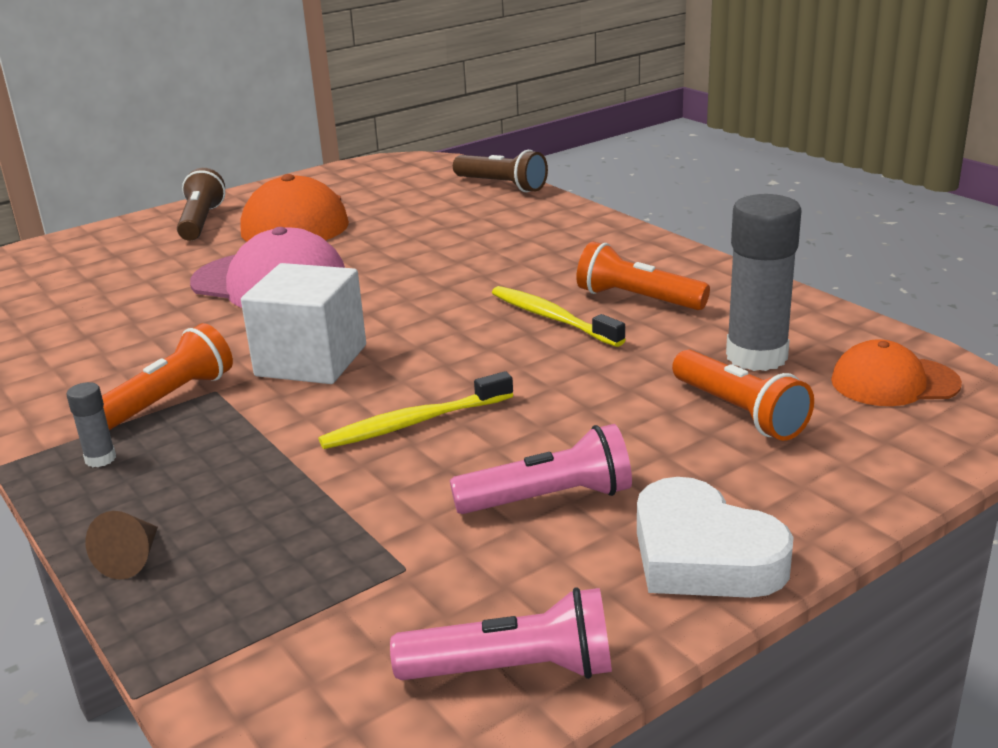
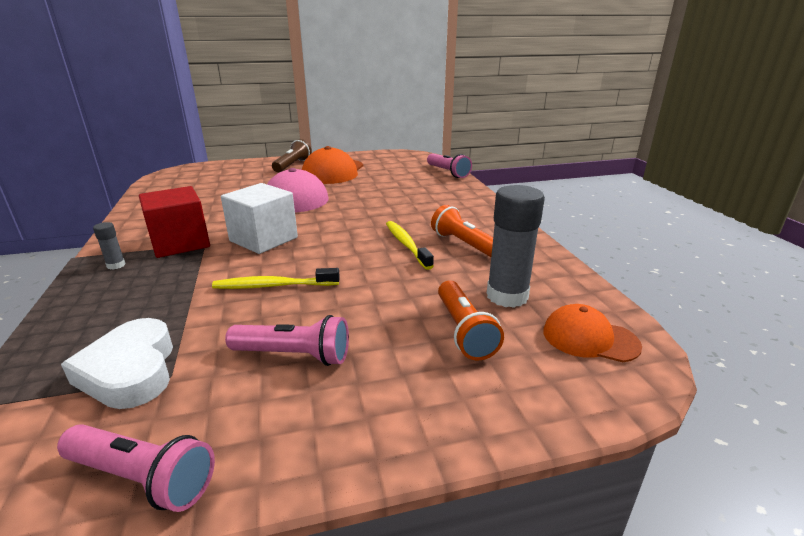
camera: 20 degrees right, 0 degrees up
(132, 559) = (59, 324): brown cone -> none
(169, 399) = (180, 243): orange flashlight -> red cube
(501, 185) = (448, 172): brown flashlight -> pink flashlight
(703, 555) = (346, 431): white heart -> white heart (130, 371)

